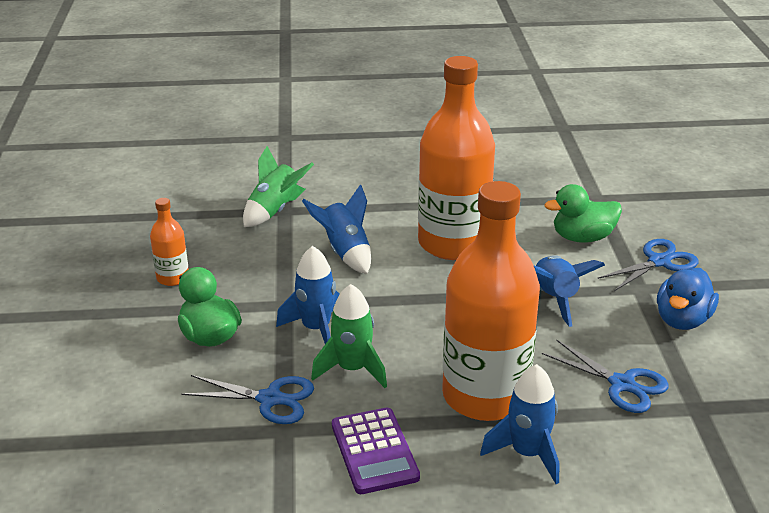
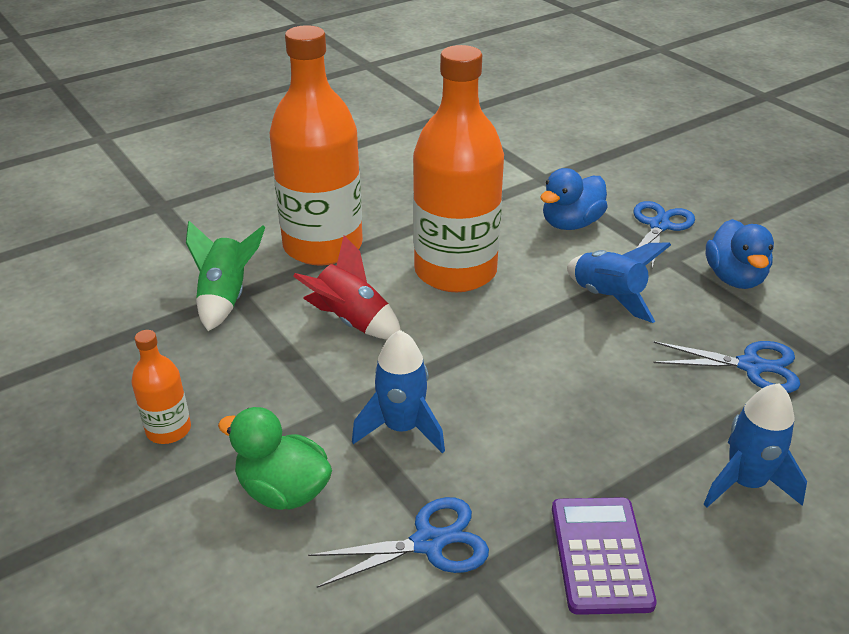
camera: 30 degrees left, 5 degrees up
(345, 252) = (351, 321): blue rocket -> red rocket
(352, 369) = (486, 462): green rocket -> none
(374, 451) = (601, 555): purple calculator -> purple calculator turned 135 degrees counterclockwise
(485, 396) = (645, 434): orange bottle -> orange bottle (323, 246)
(582, 238) = (571, 223): green duck -> blue duck

